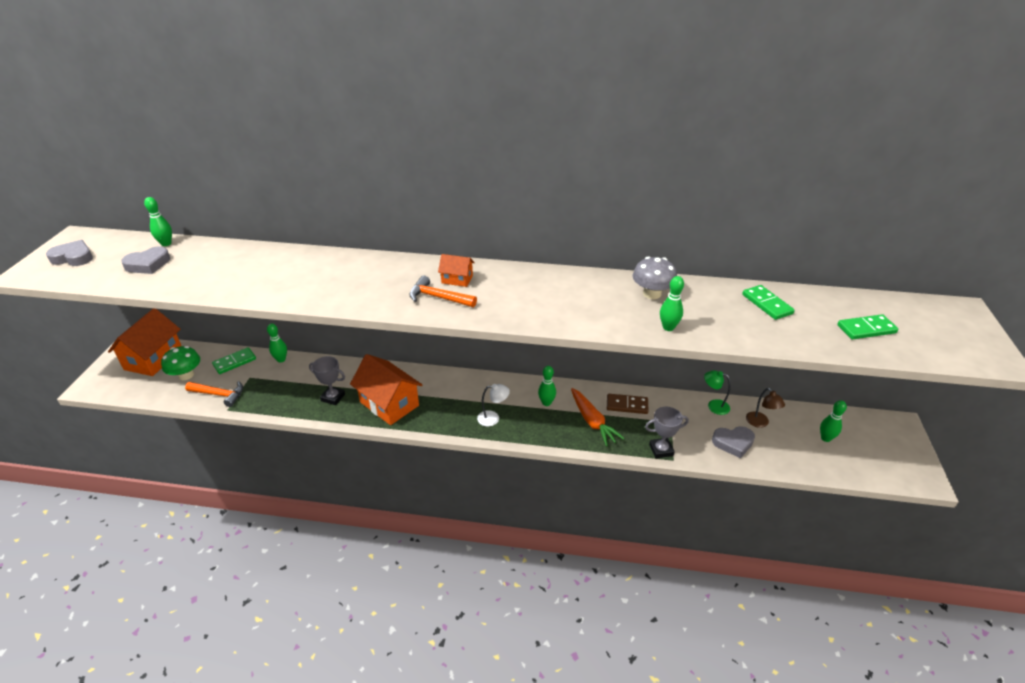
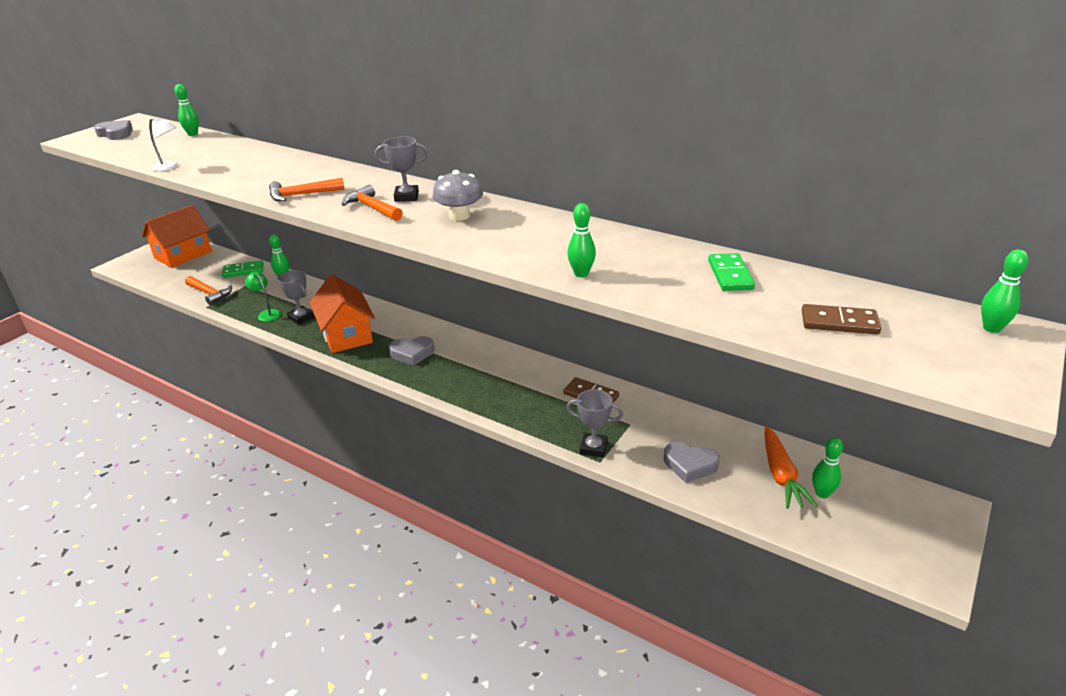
camera: 25 degrees right, 5 degrees down
(148, 264) = (163, 146): grey heart -> grey heart (412, 353)
(186, 375) = (197, 272): green mushroom -> none
(358, 296) = (302, 195): none -> orange hammer
(457, 279) = (406, 197): orange house -> grey trophy
(493, 418) = (435, 371): white lamp -> white lamp (169, 167)
(546, 403) = (502, 371): green bowling pin -> green bowling pin (991, 328)
(592, 422) = (538, 401): orange carrot -> orange carrot (781, 475)
(652, 294) = (598, 242): grey mushroom -> grey mushroom (459, 216)
(713, 406) = (698, 421): green lamp -> green lamp (267, 313)
(760, 423) = (744, 454): brown lamp -> none
(866, 329) = (839, 322): green domino -> brown domino

